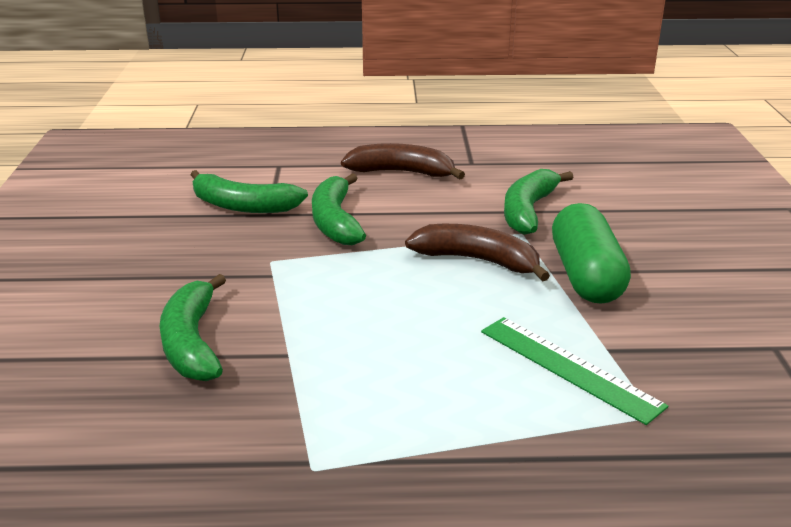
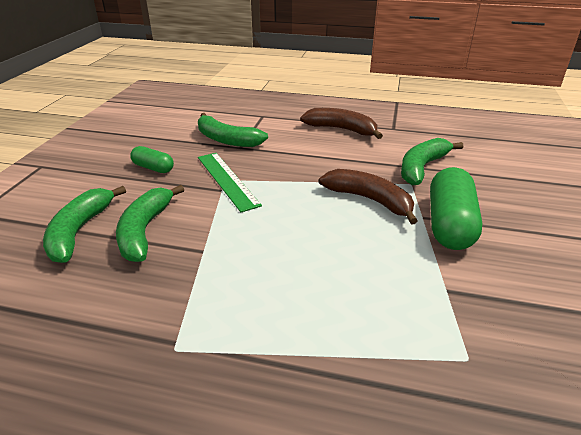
camera: 15 degrees right, 5 degrees up
(154, 259) = (153, 168): none -> green capsule
(335, 221) = (281, 158): green banana -> green banana (80, 231)
(568, 368) = (408, 300): green ruler -> green ruler (227, 180)

